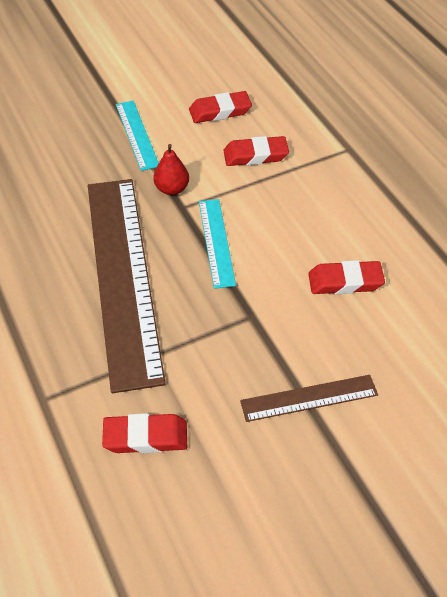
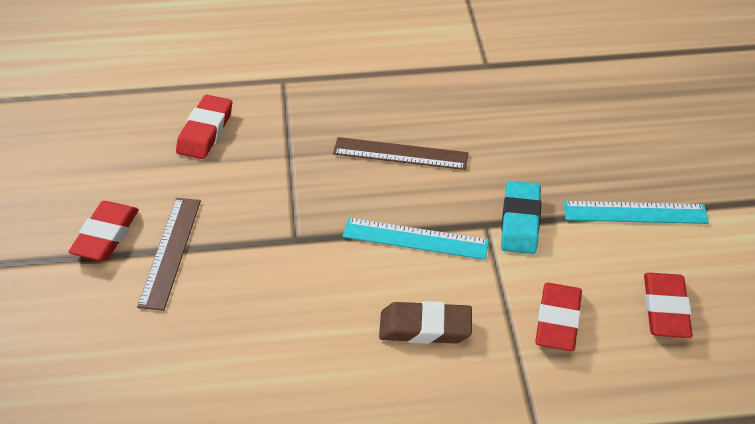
camera: 110 degrees right, 5 degrees down
(122, 276) = (400, 153): brown ruler -> brown ruler, size x0.45
(172, 189) = (520, 222): red pear -> turquoise eraser
(297, 216) = (425, 328): none -> brown eraser
(345, 282) = (298, 337): red eraser -> red eraser (106, 235)

